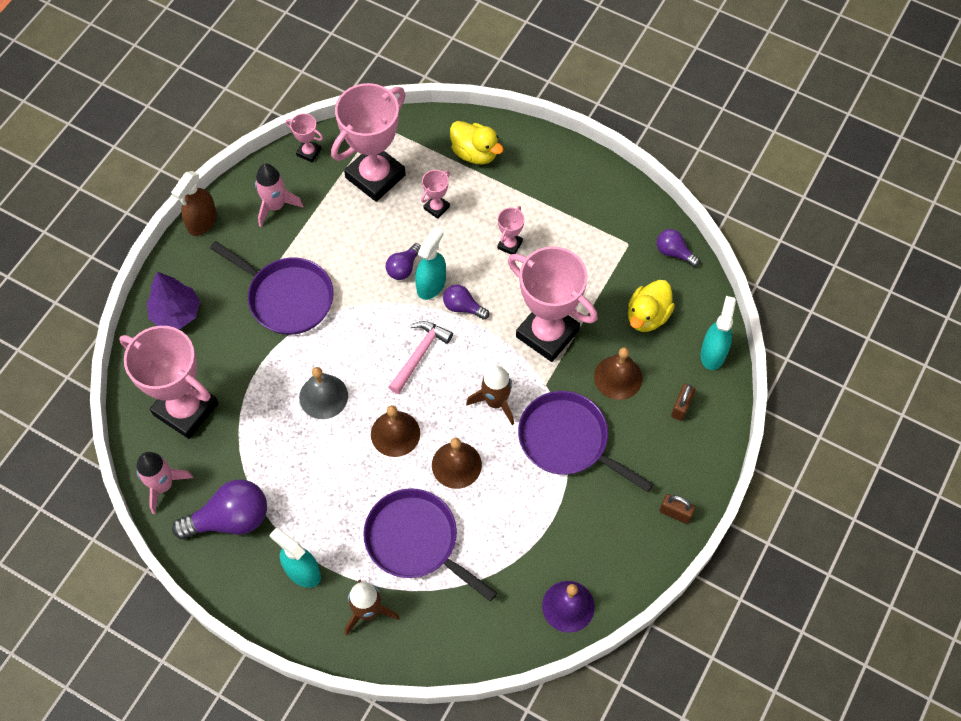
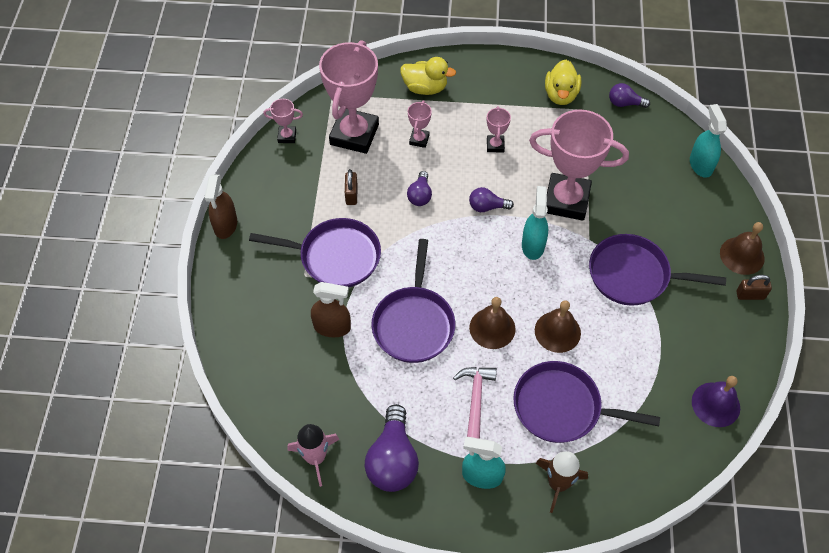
camera: 25 degrees left, 5 degrees down
(176, 313) = (245, 308): purple tree -> none
(186, 409) = (299, 384): pink trophy -> none
(230, 519) = (393, 460): purple light bulb -> purple light bulb turned 135 degrees clockwise
(245, 367) = (332, 327): none -> brown spray bottle
(275, 206) = (283, 188): pink rocket -> none
(323, 396) = (414, 323): grey bell -> purple pan
(419, 354) = (474, 257): pink hammer -> pink hammer (475, 401)
(431, 284) = (451, 199): turquoise spray bottle -> turquoise spray bottle (533, 245)
(495, 402) = (558, 269): brown rocket -> none
(618, 377) = (641, 211): brown bell -> brown bell (742, 255)
(647, 316) = (634, 157): yellow duck -> yellow duck (561, 95)
(681, 407) = (703, 214): brown padlock -> brown padlock (351, 195)

